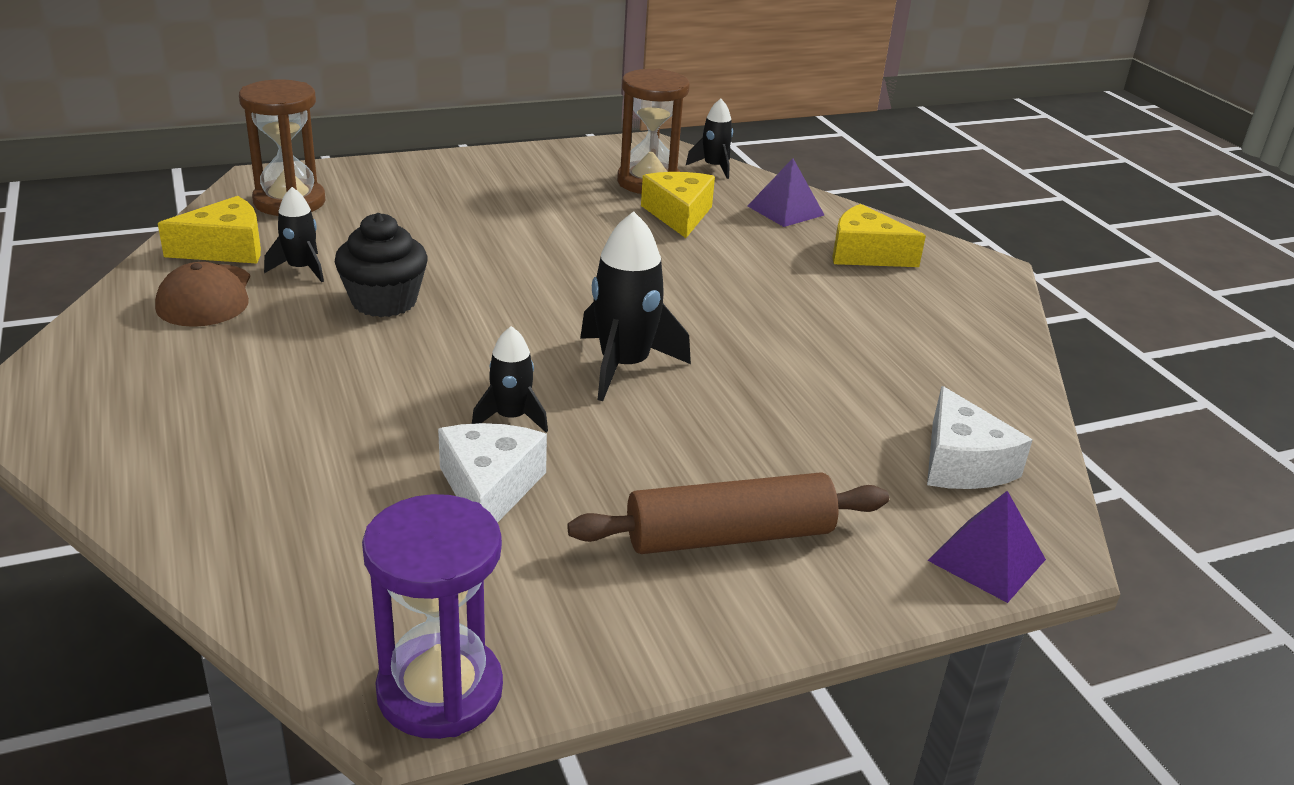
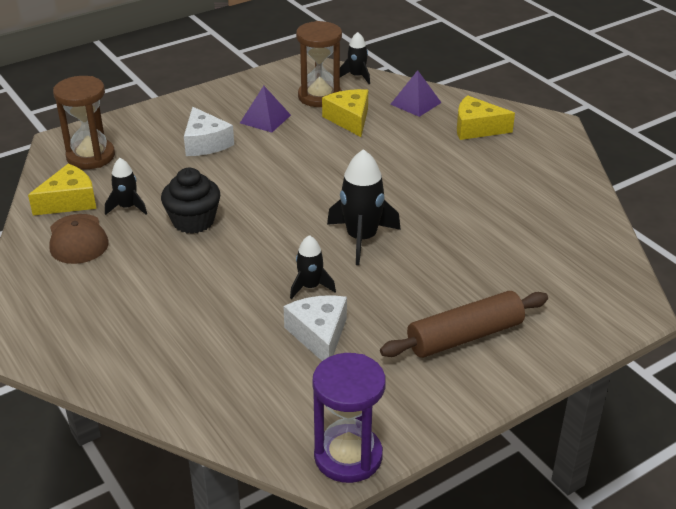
camera: 10 degrees left, 5 degrees up
(962, 463) = (577, 265): white cheese -> white cheese (205, 143)
(986, 559) = (607, 322): purple pyramid -> purple pyramid (265, 119)

